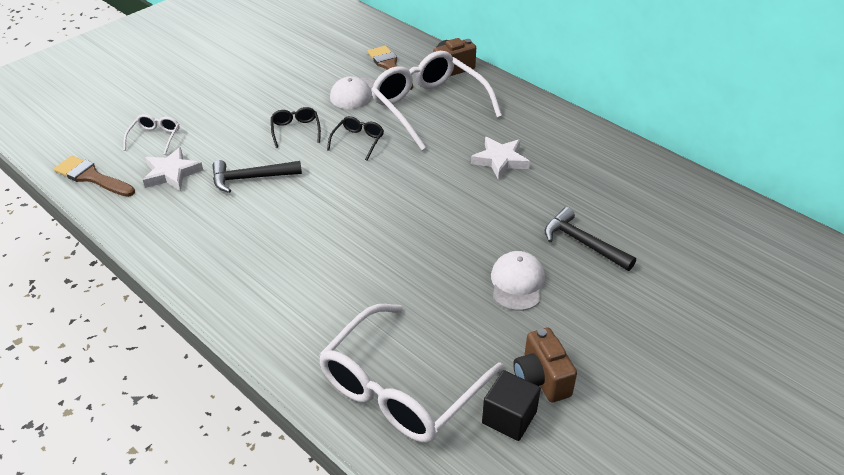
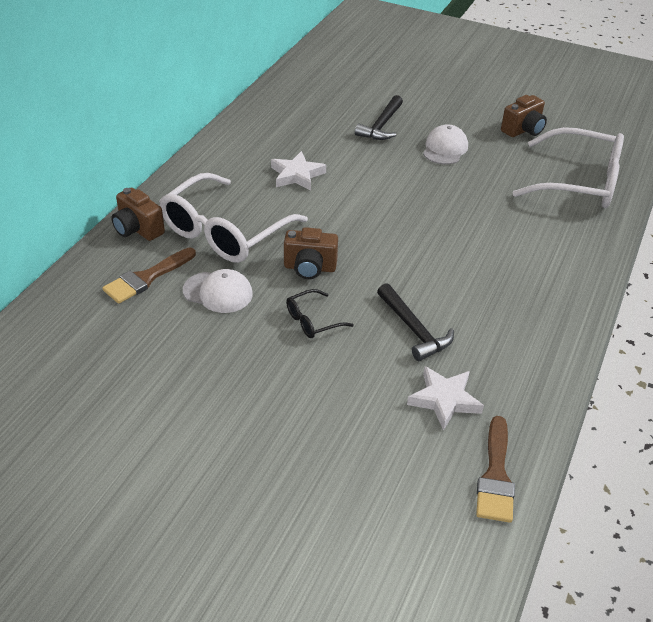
camera: 110 degrees left, 0 degrees up
(155, 137) = (389, 447): white glasses -> none
(358, 141) = (309, 268): black glasses -> brown camera
(509, 417) = (562, 138): black cube -> none
(517, 283) = (445, 148): white cap -> white cap turned 120 degrees clockwise

